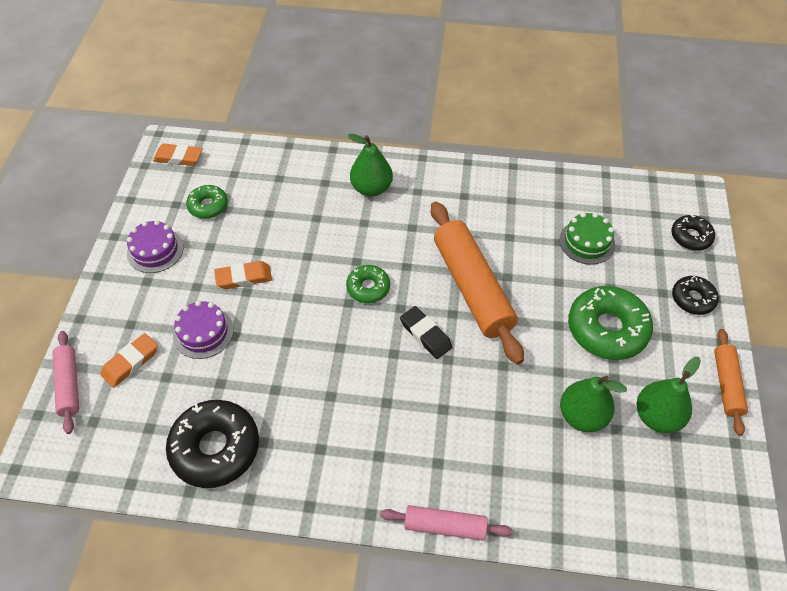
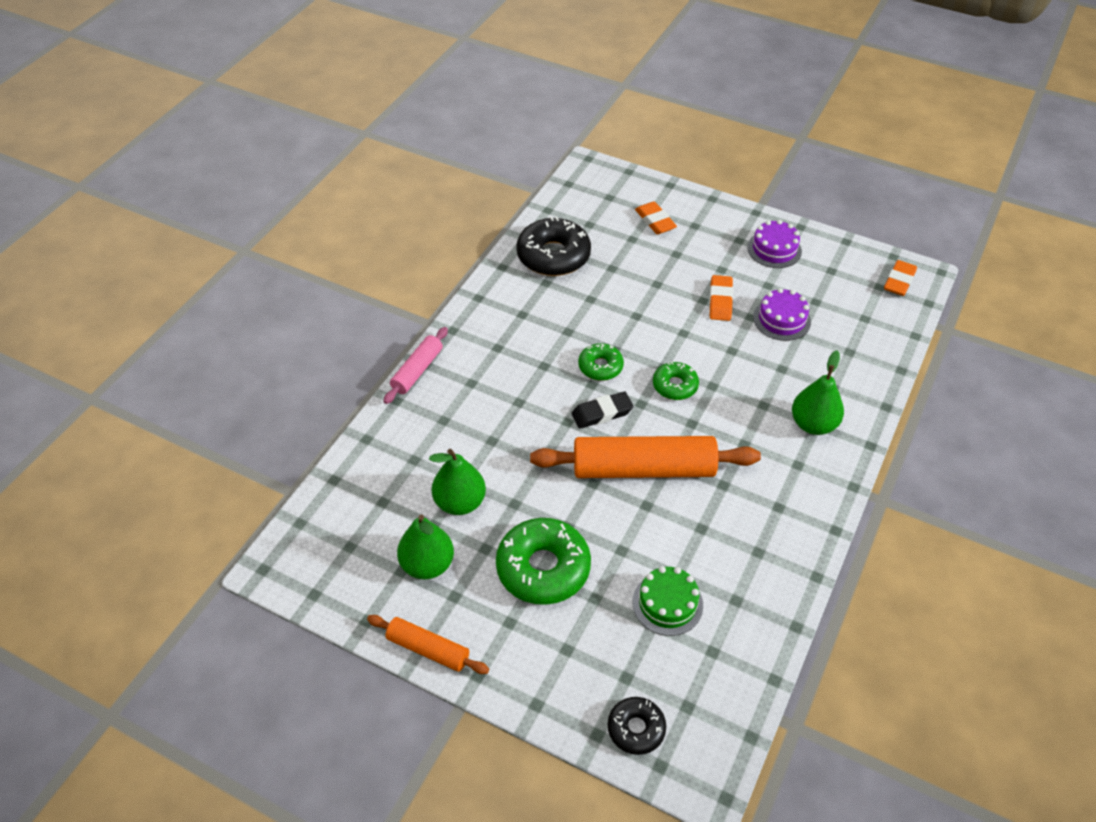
camera: 110 degrees right, 5 degrees down
(69, 385) = (648, 188): pink rolling pin -> none
(203, 332) = (668, 266): purple cake -> purple cake (782, 319)
(208, 206) = (822, 292): green donut -> green donut (600, 367)
(692, 299) = (545, 677): black donut -> none

